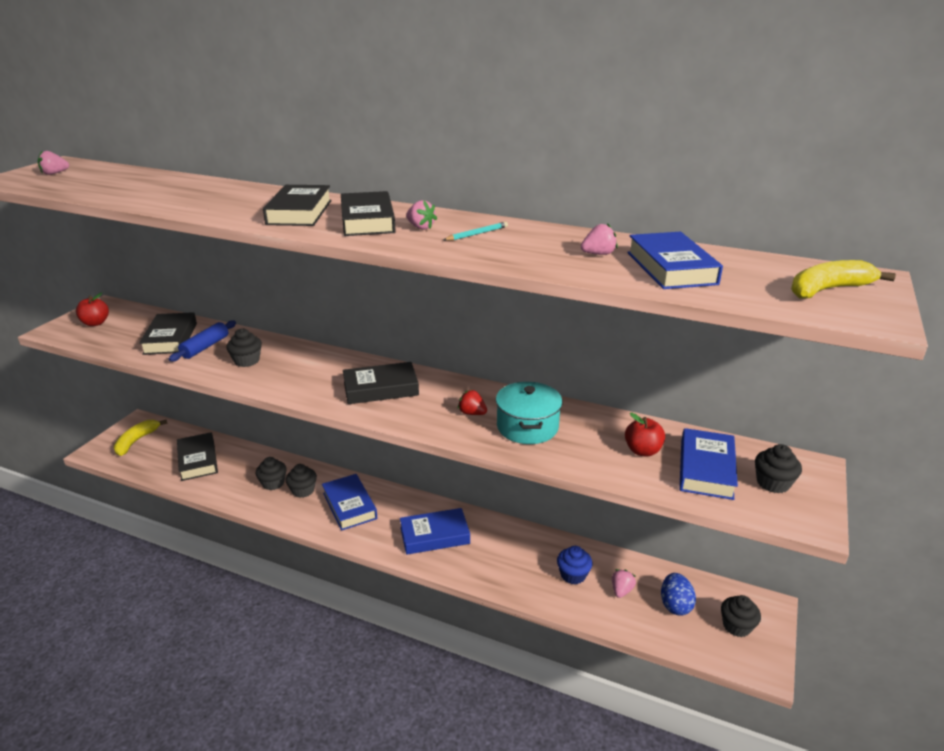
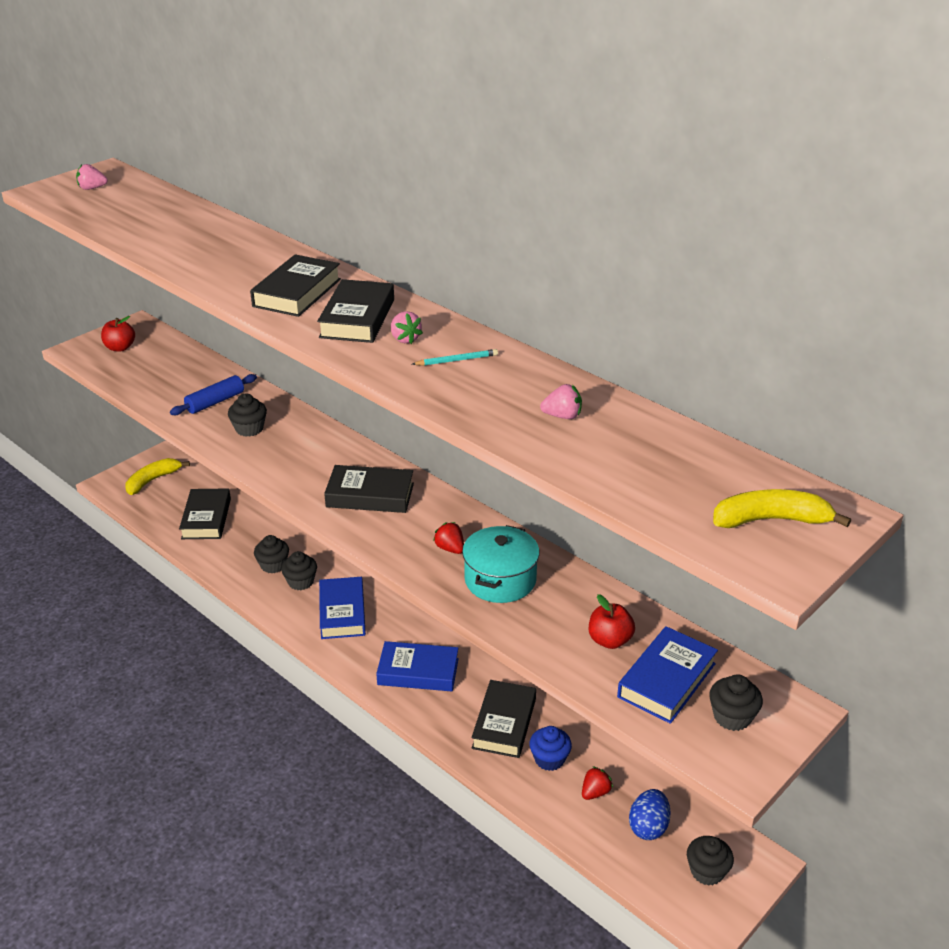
camera: 20 degrees right, 5 degrees up
(170, 338) = (185, 383): black book -> black book (504, 723)
(621, 590) = (595, 792): pink strawberry -> red strawberry
(671, 268) = (624, 452): blue book -> none

